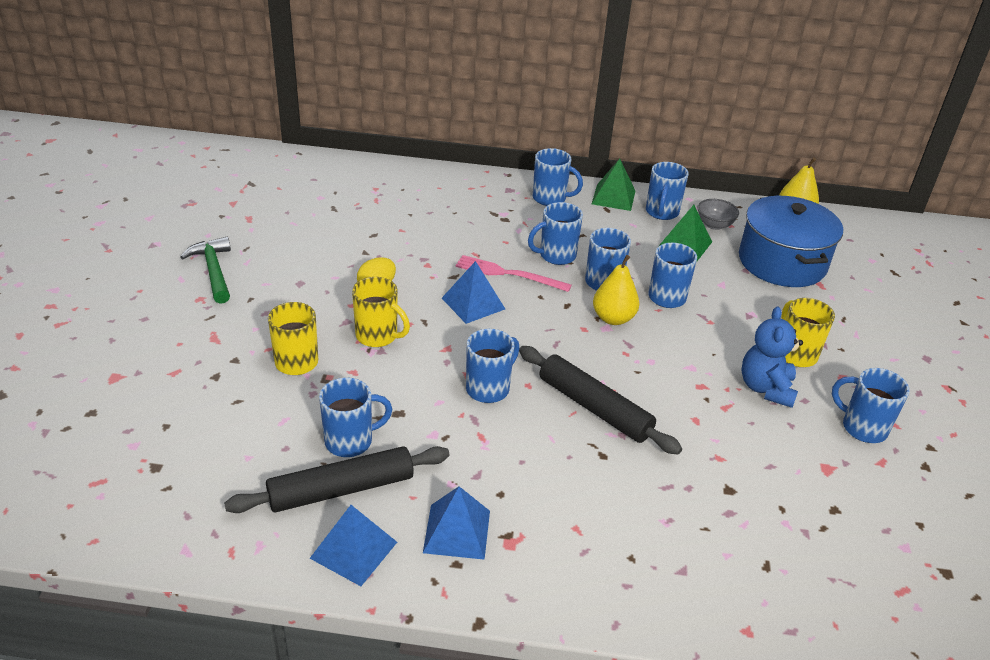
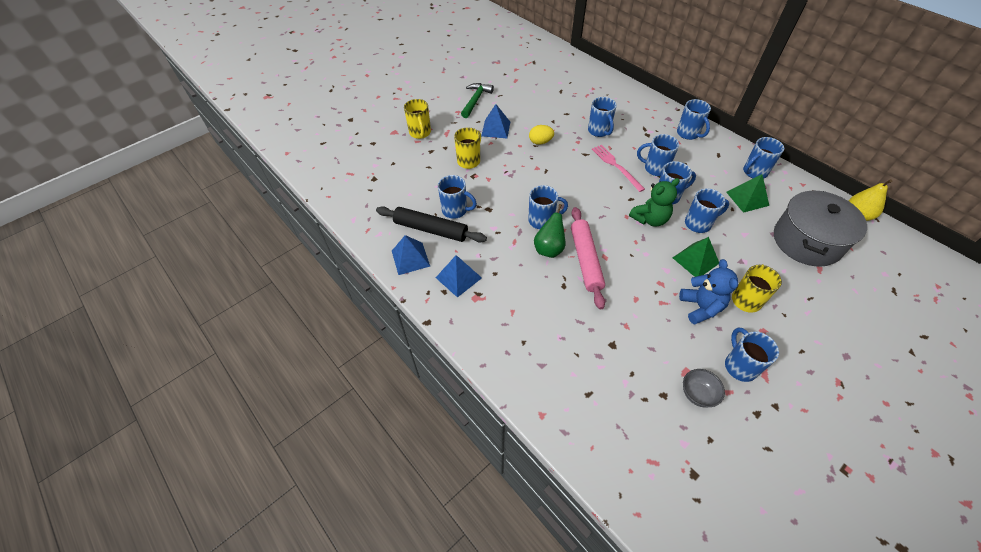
camera: 45 degrees right, 15 degrees up
(378, 336) = (516, 167): yellow mug -> yellow mug (420, 133)
(441, 239) = (599, 131): none -> blue mug
(473, 303) = (580, 173): blue pyramid -> blue pyramid (495, 129)
(536, 420) = (549, 249): none -> green pear
(594, 408) = (585, 260): black rolling pin -> pink rolling pin
(613, 197) = (731, 149): green pyramid -> green pyramid (695, 260)
(613, 318) = (650, 219): yellow pear -> green teddy bear
(714, 225) = (784, 196): grey bowl -> grey bowl (697, 394)
(766, 388) = (700, 307): blue teddy bear -> blue teddy bear turned 120 degrees clockwise
(781, 262) = (806, 241): blue pot -> grey pot

